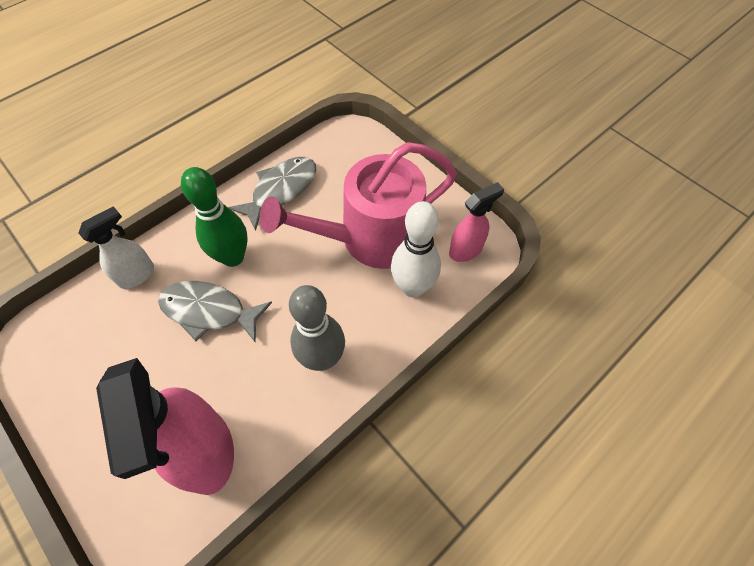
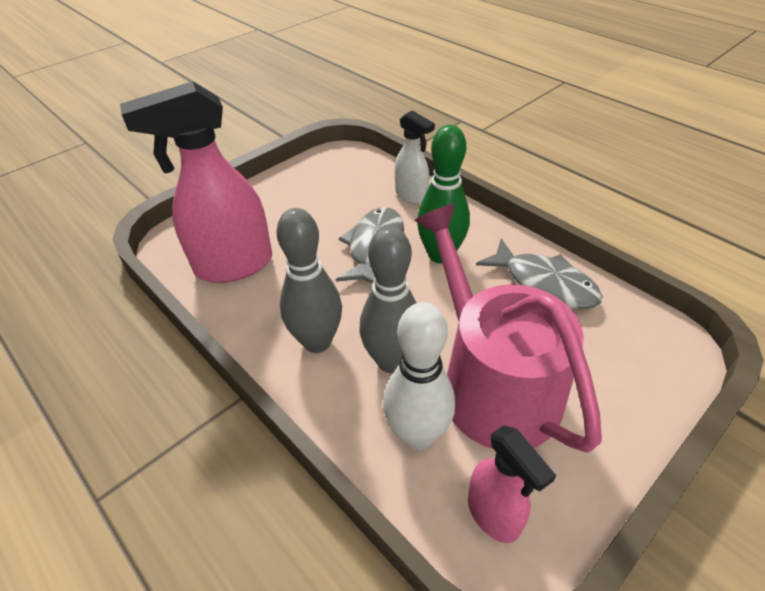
camera: 90 degrees right, 15 degrees down
(348, 301) = (391, 361): none -> grey bowling pin

